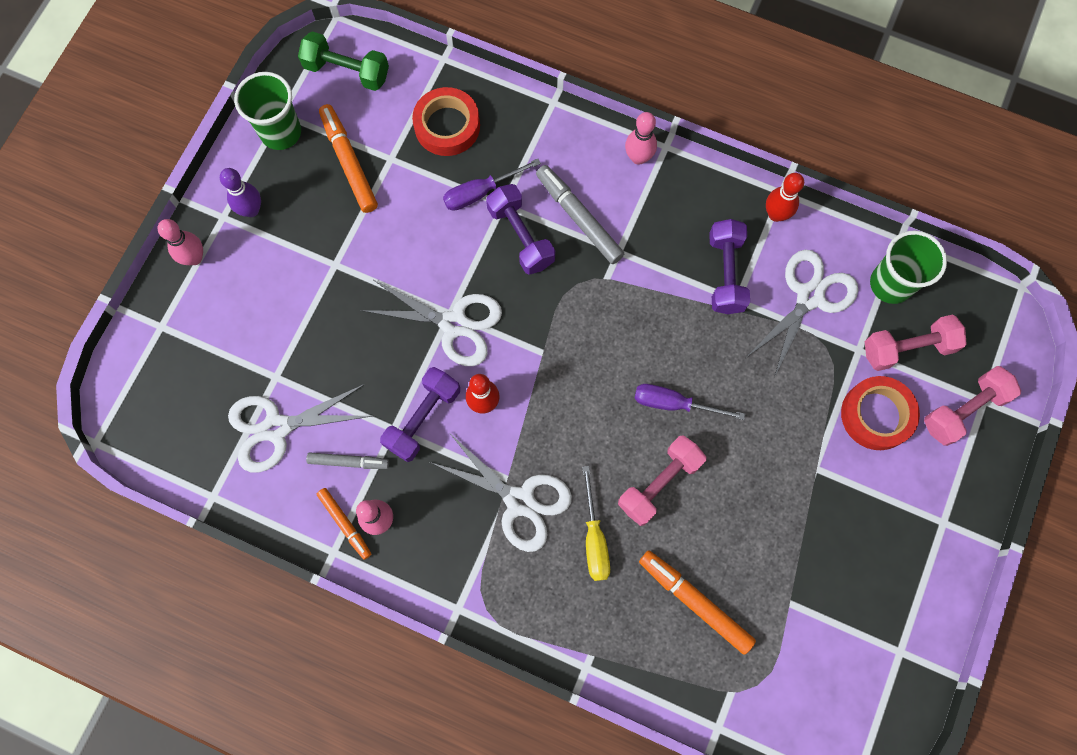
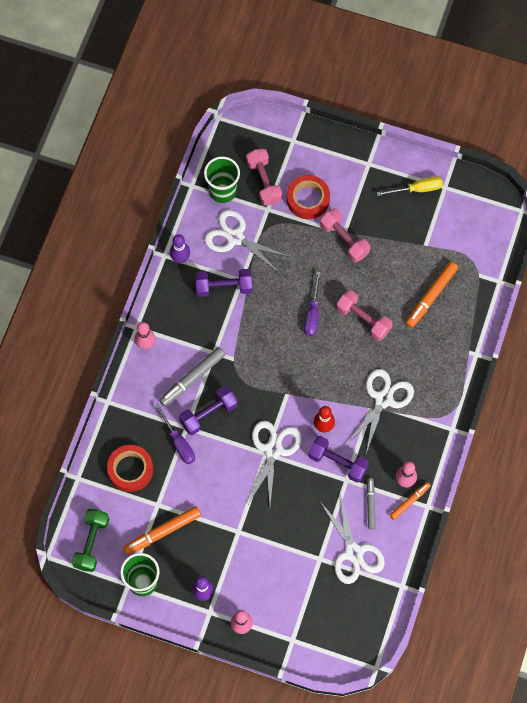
camera: 95 degrees left, 5 degrees down
(594, 538) = (401, 354): yellow screwdriver -> yellow screwdriver (417, 189)
(776, 214) = (180, 258): red bowling pin -> purple bowling pin
(963, 410) = (300, 152): pink dumbbell -> pink dumbbell (344, 240)

